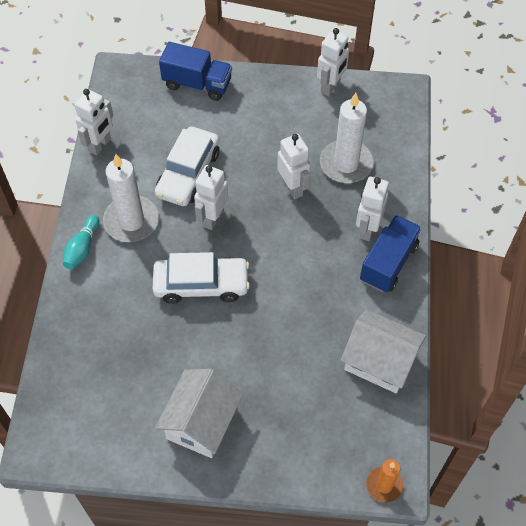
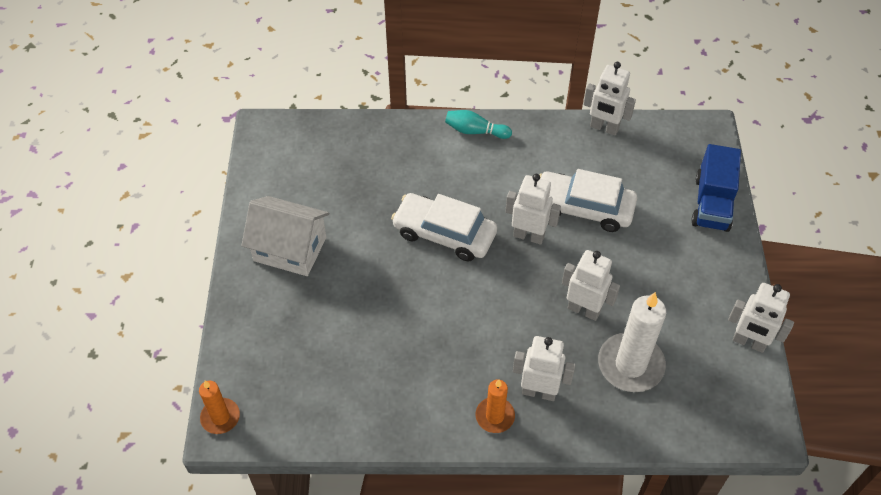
camera: 85 degrees right, 5 degrees down
(131, 221) = (513, 166): white candle -> none
(201, 284) = (444, 234): white car -> white car turned 120 degrees clockwise
(293, 188) = (584, 310): white robot -> white robot turned 120 degrees counterclockwise
(379, 361) = (364, 409): white house -> none
(388, 262) = (495, 416): blue truck -> orange candle

